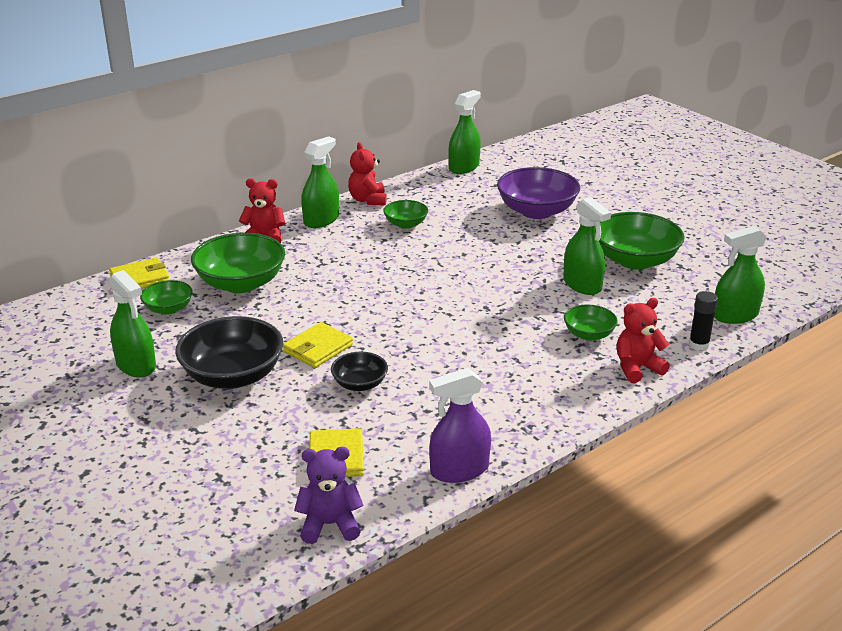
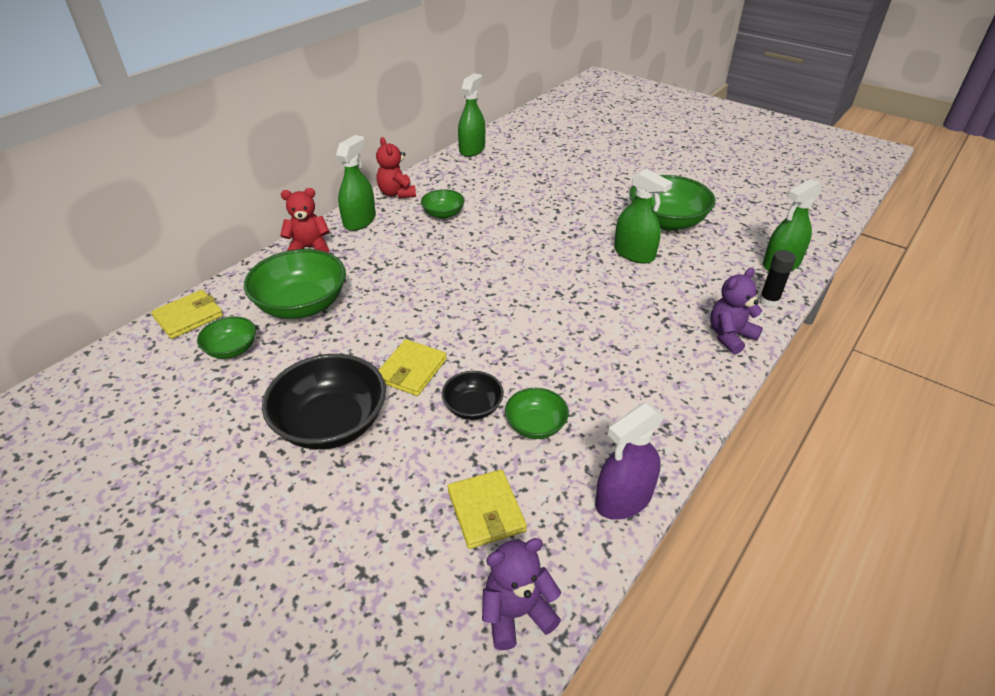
camera: 15 degrees left, 10 degrees up
(136, 365) = (215, 430): green spray bottle -> none
(536, 211) = (557, 184): purple bowl -> none
(589, 334) = (667, 306): green bowl -> green bowl (535, 425)
(637, 368) = (730, 336): red teddy bear -> purple teddy bear

